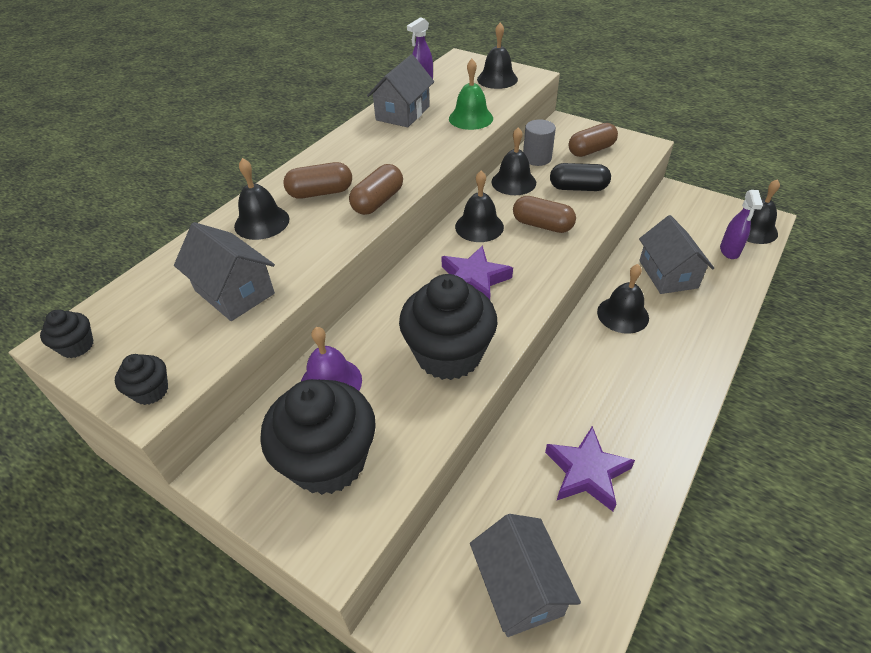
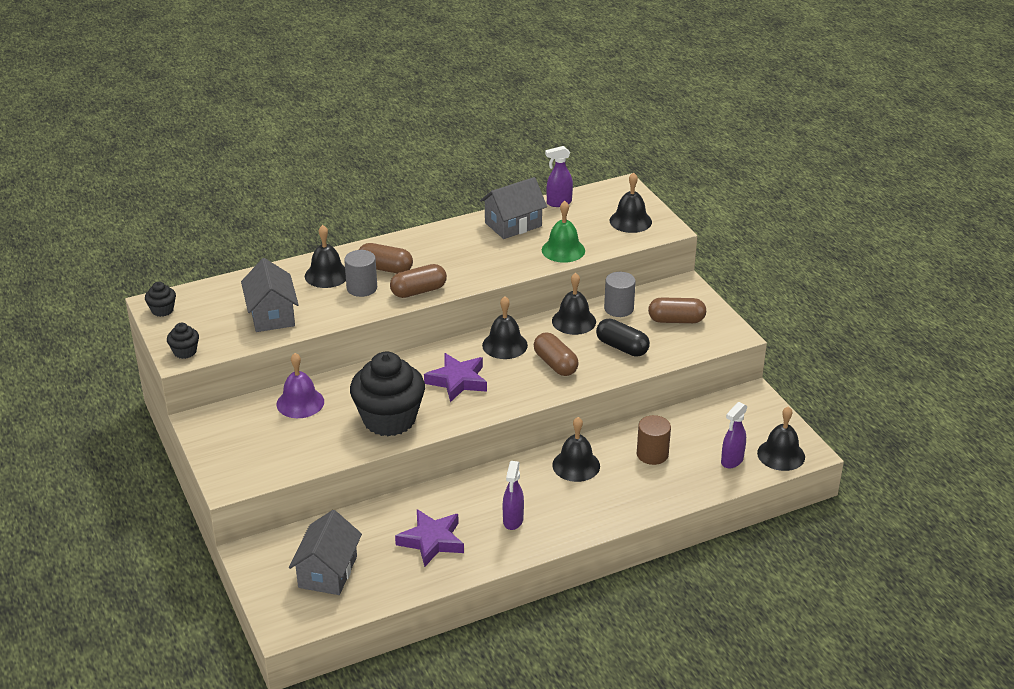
camera: 30 degrees right, 10 degrees down
(314, 221) = (362, 288): none -> grey cylinder
(328, 460) = (262, 442): black cupcake -> none
(634, 402) = (513, 521): none -> purple spray bottle
(668, 274) = (652, 454): grey house -> brown cylinder

